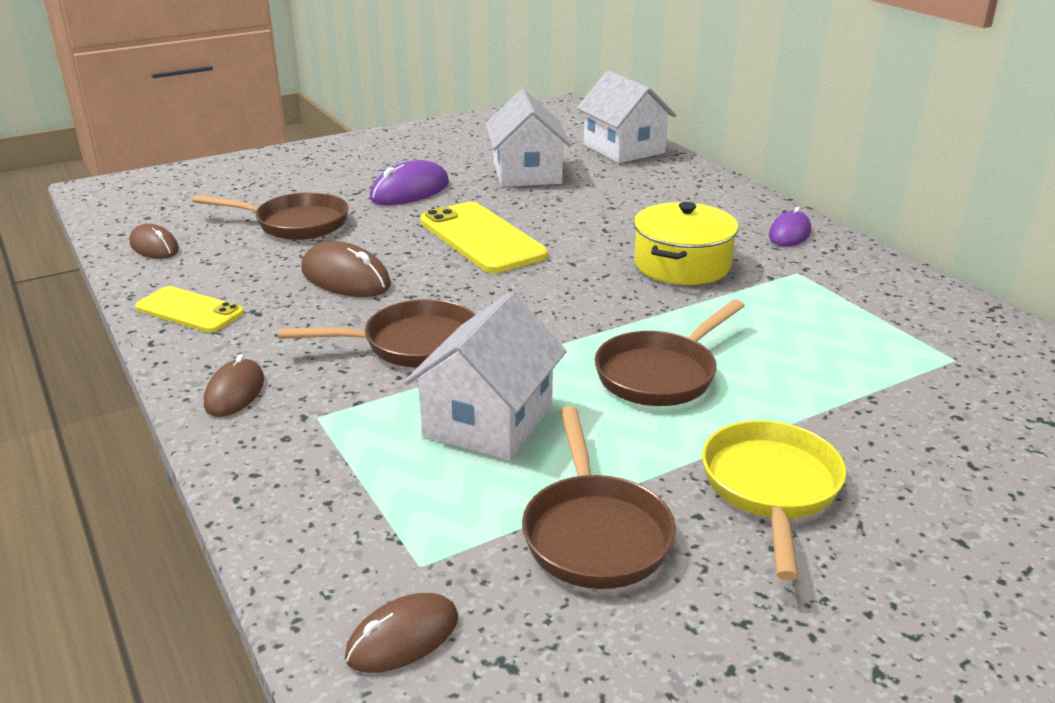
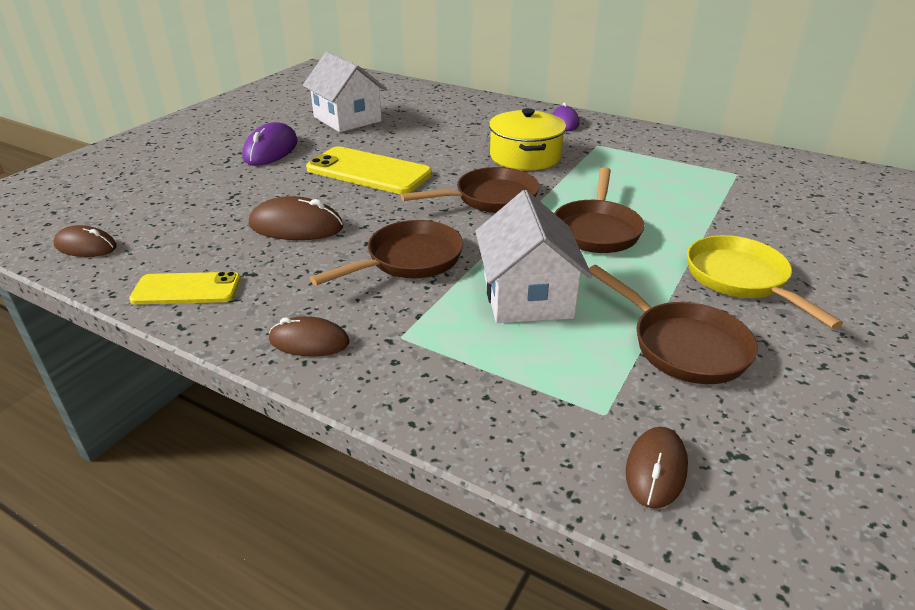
camera: 30 degrees left, 5 degrees up
(235, 392) = (309, 341): brown mouse -> brown mouse turned 60 degrees counterclockwise
(295, 224) = (201, 196): brown pan -> brown pan (490, 198)
(624, 149) = (396, 89): white house -> none

